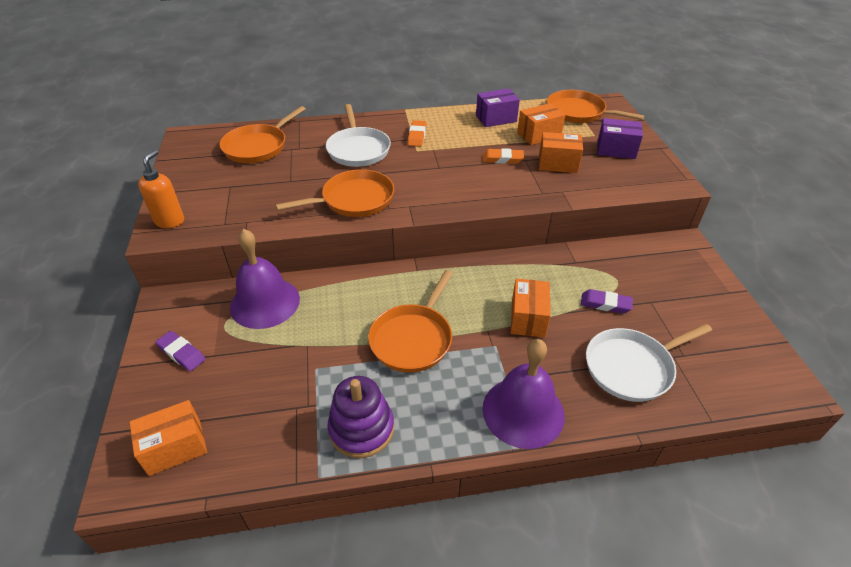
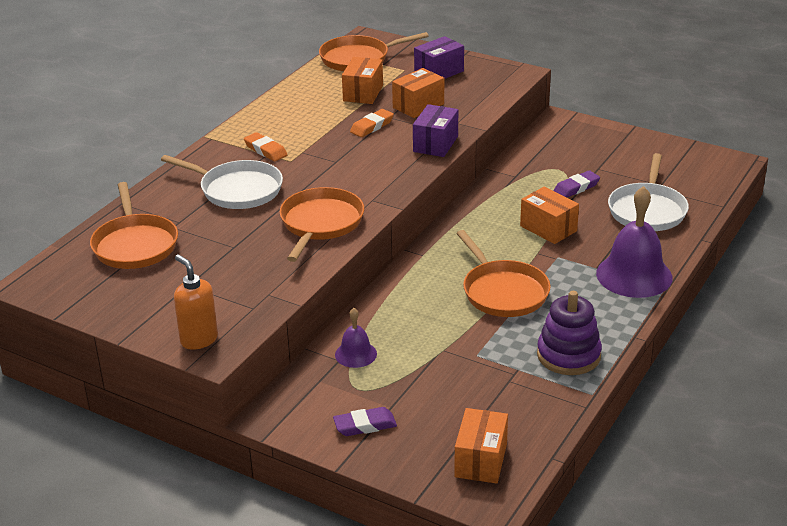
camera: 50 degrees left, 10 degrees down
(265, 302) = (355, 354): purple bell -> purple bell, size x0.52
(496, 118) = (302, 99): purple box -> purple box (435, 144)

